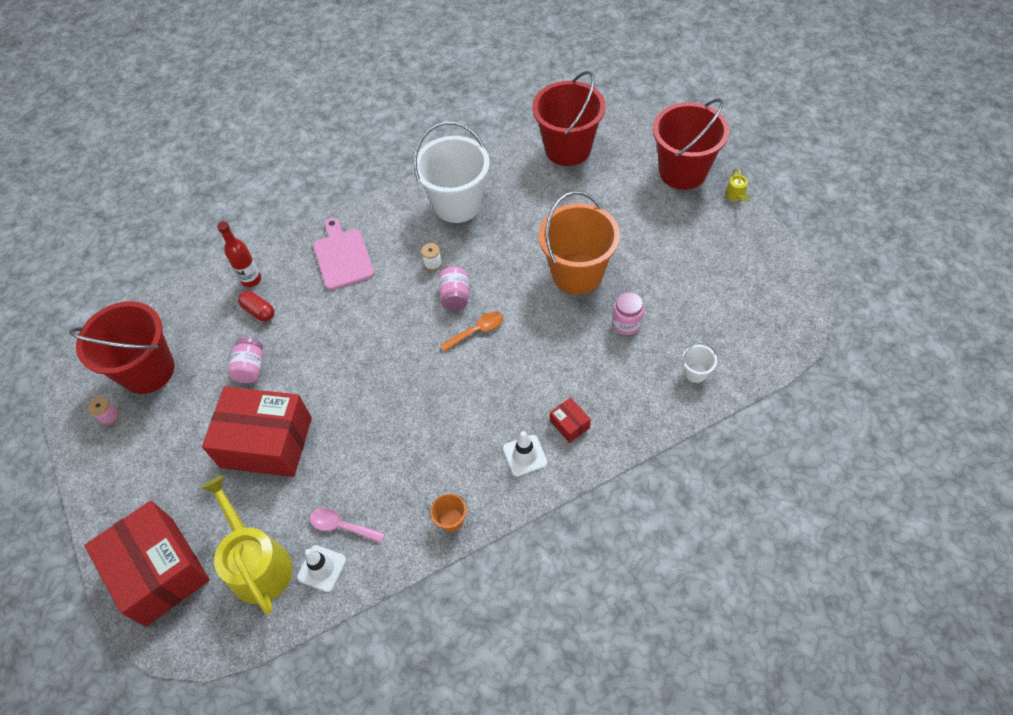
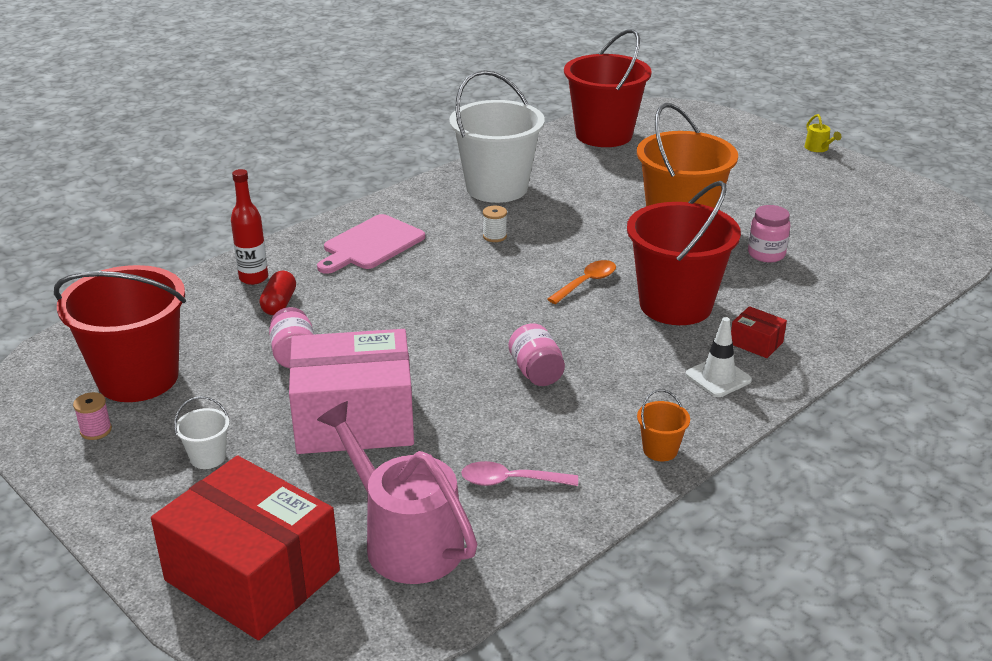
camera: 20 degrees left, 25 degrees down
(257, 564) = (406, 540): yellow watering can -> pink watering can
(259, 311) = (279, 304): red capsule -> red capsule turned 75 degrees clockwise
(266, 442) = (354, 419): red box -> pink box
(322, 568) = (505, 527): white traffic cone -> none
(342, 256) = (371, 244): pink cutting board -> pink cutting board turned 105 degrees counterclockwise
(455, 296) = (540, 259): pink jar -> pink jar (536, 372)
(682, 171) = (747, 138): red bucket -> red bucket (675, 305)
(695, 372) = (875, 281): white bucket -> white bucket (208, 457)

